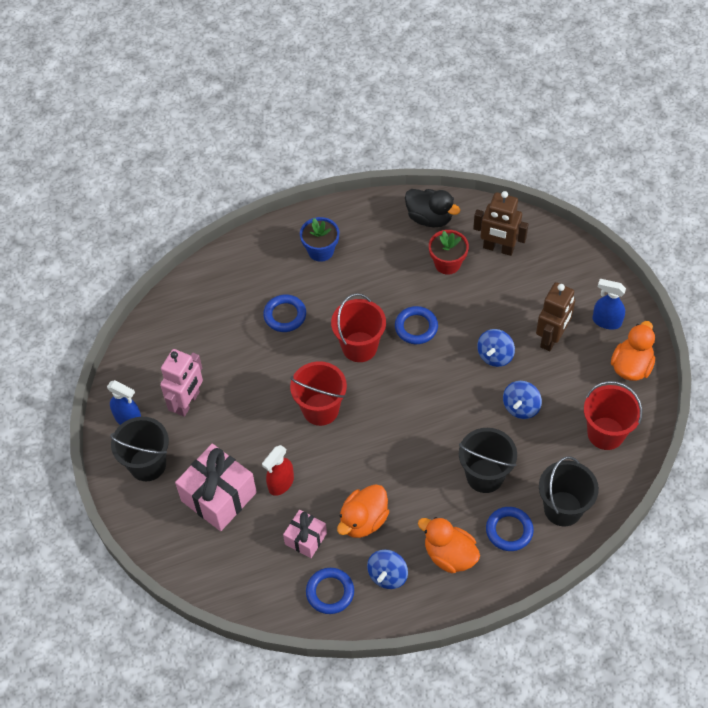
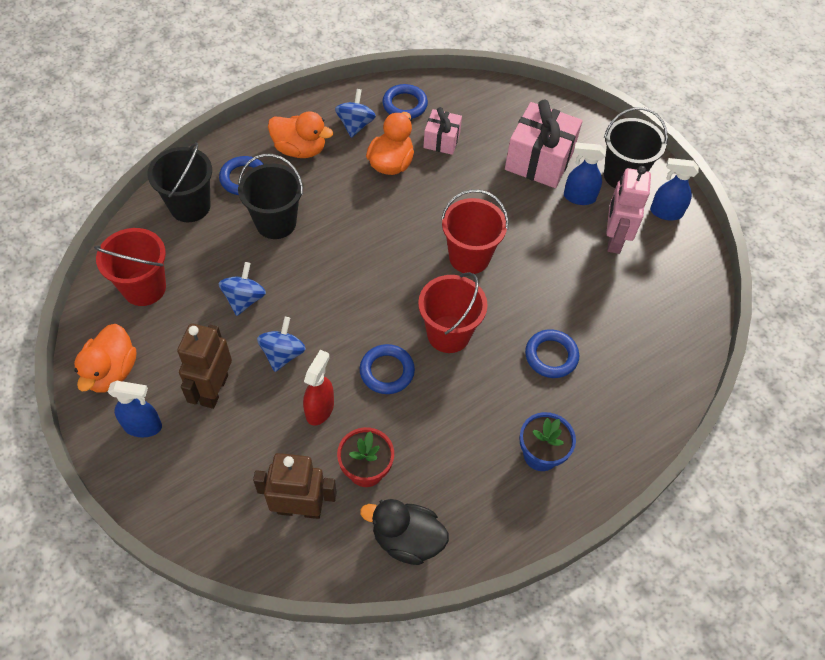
camera: 160 degrees right, 0 degrees up
(199, 449) = (579, 197): none -> blue spray bottle
(281, 483) = (483, 181): red spray bottle -> red spray bottle (320, 409)

